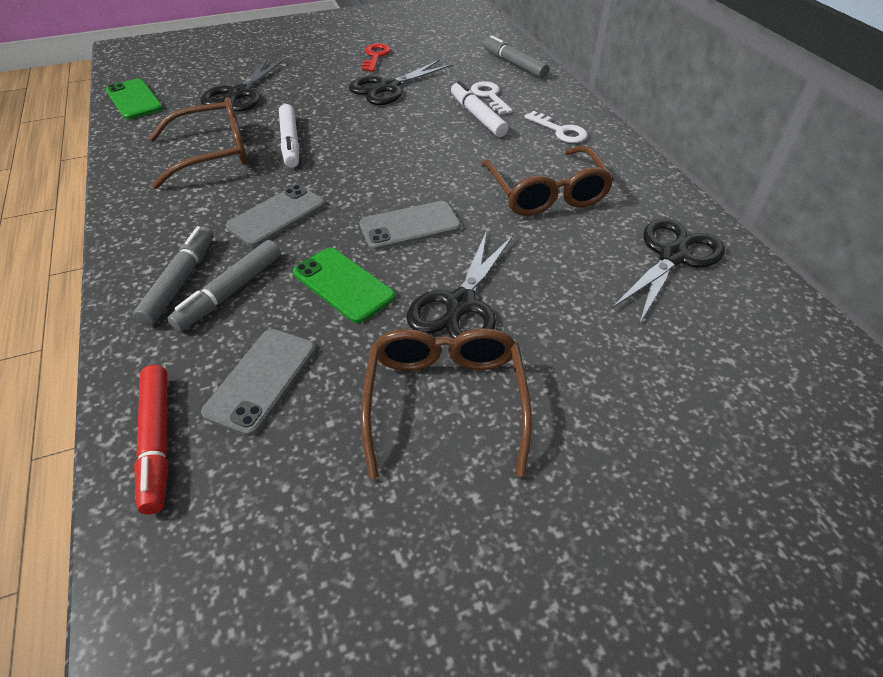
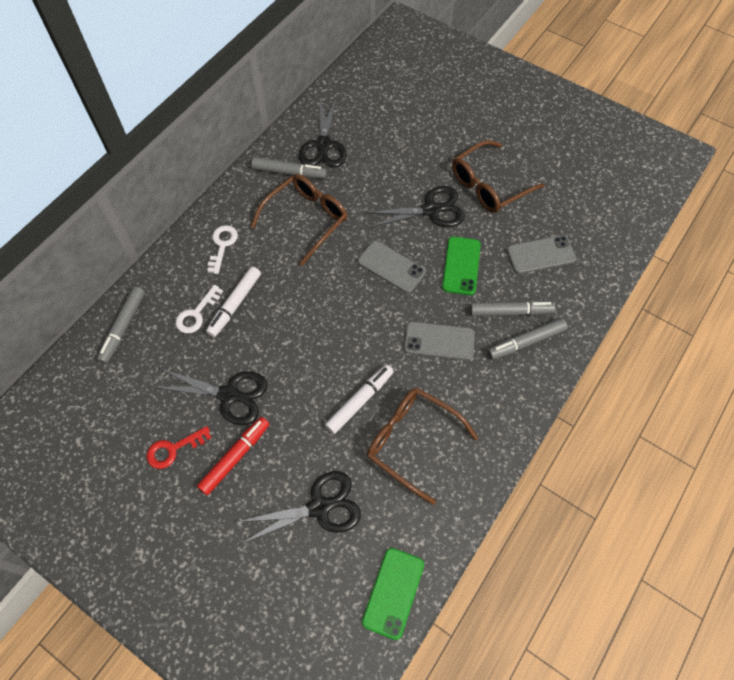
camera: 125 degrees left, 15 degrees up
(157, 441) = (598, 266): red marker -> red marker (235, 457)
(638, 209) = (289, 172): none -> grey marker
(672, 257) = (323, 145): black scissors -> black scissors turned 90 degrees counterclockwise

